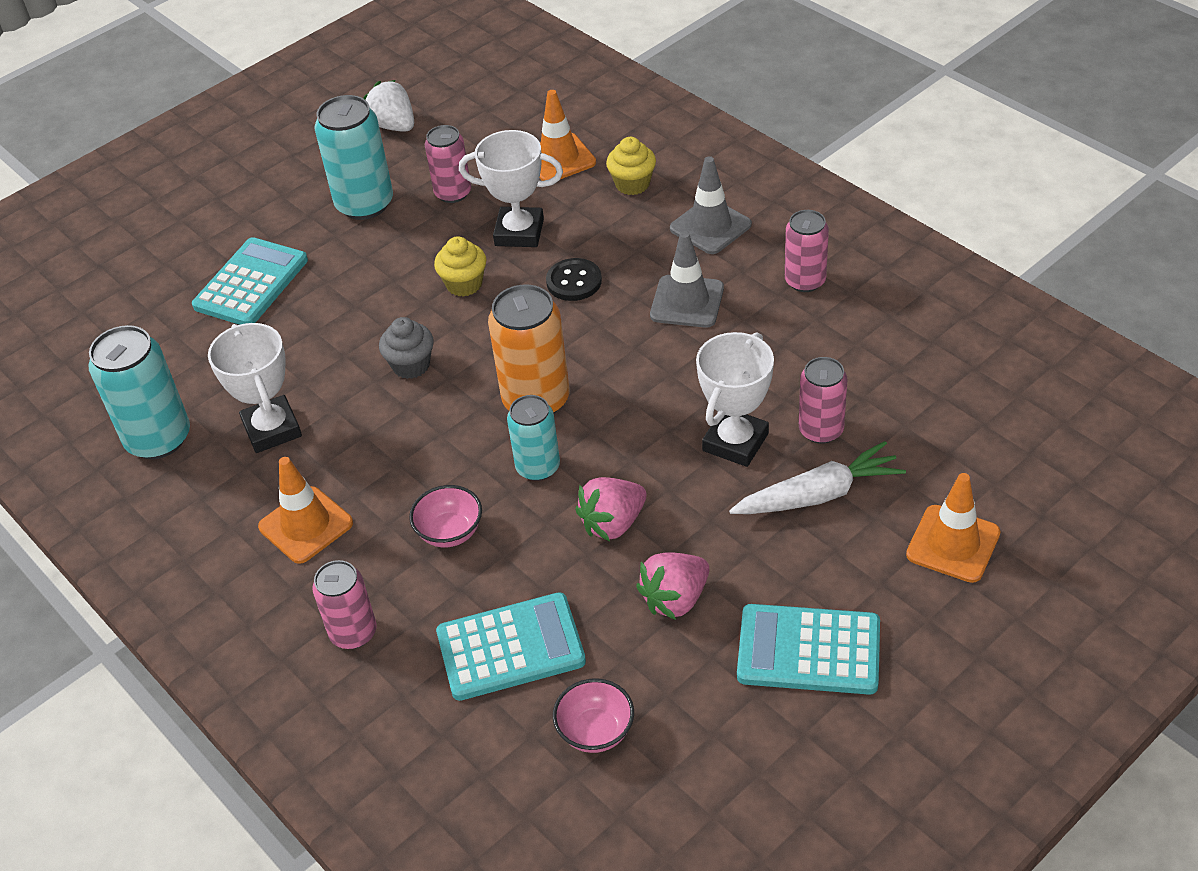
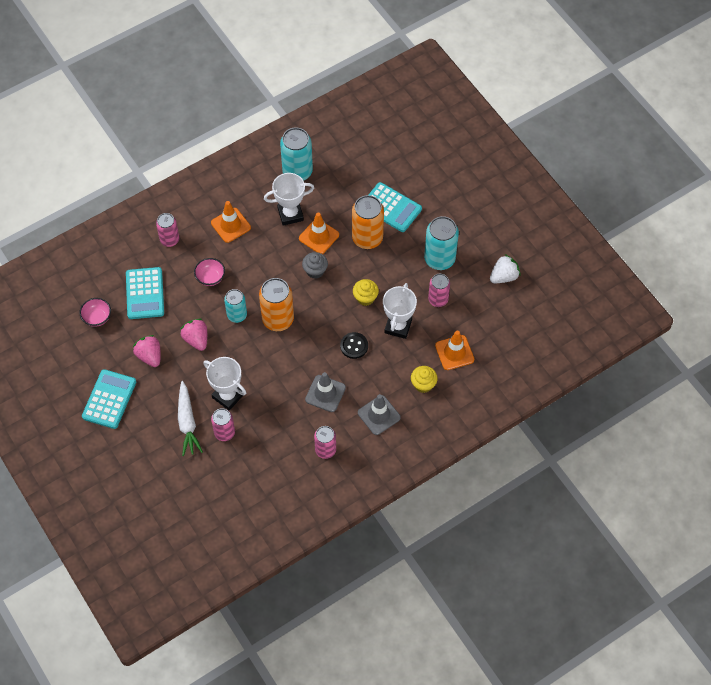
camera: 95 degrees right, 15 degrees up
(325, 304) = (367, 238): none -> orange can
(953, 544) = (144, 468): orange traffic cone -> orange traffic cone (319, 236)

